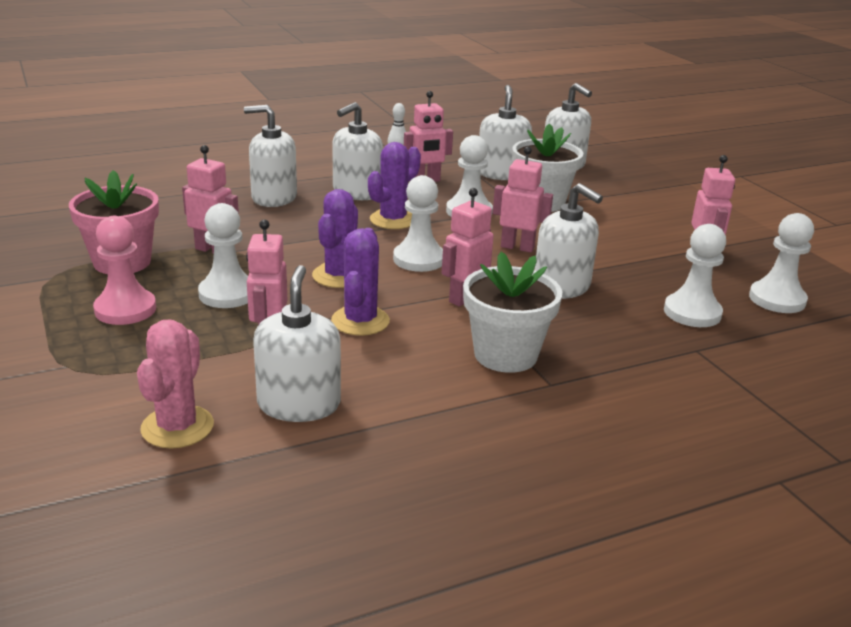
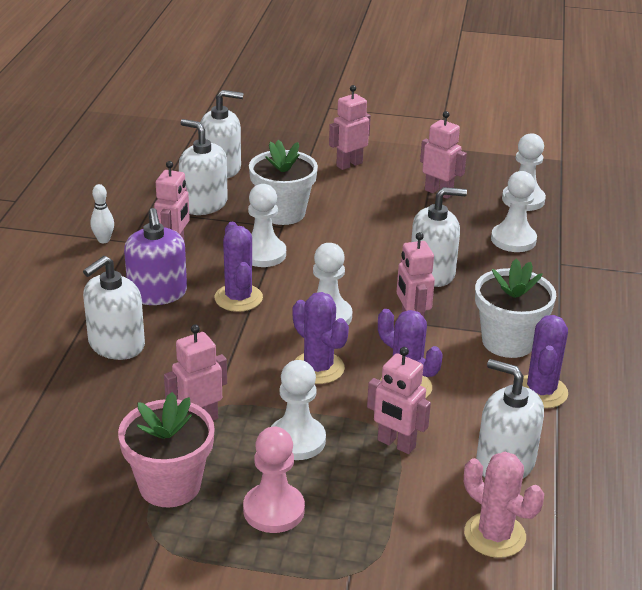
camera: 55 degrees left, 5 degrees up
(357, 192) = (157, 293): white soap dispenser -> purple soap dispenser
(444, 395) = (541, 391): none -> purple cactus
(517, 247) = (351, 261): pink robot -> pink robot (349, 164)

